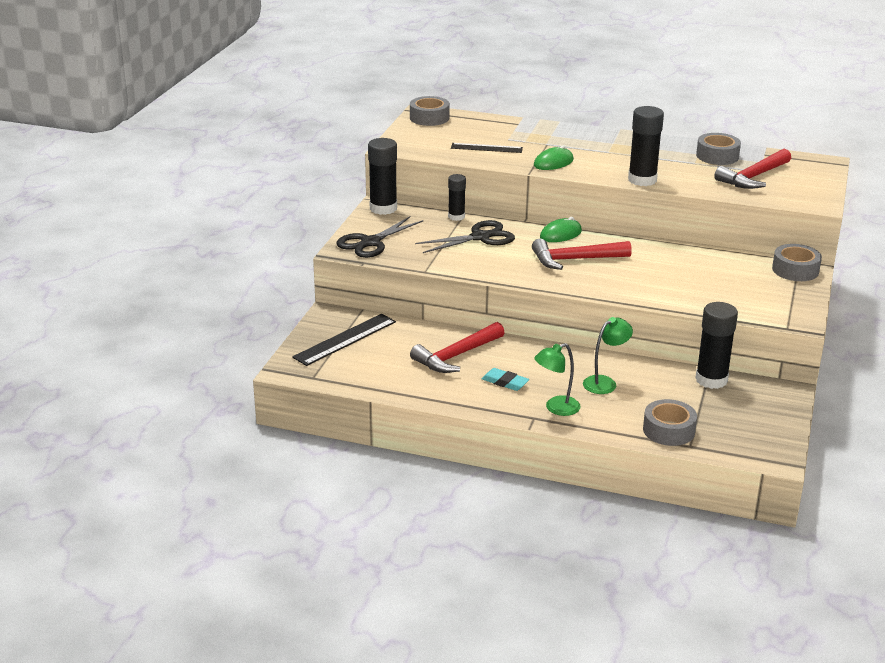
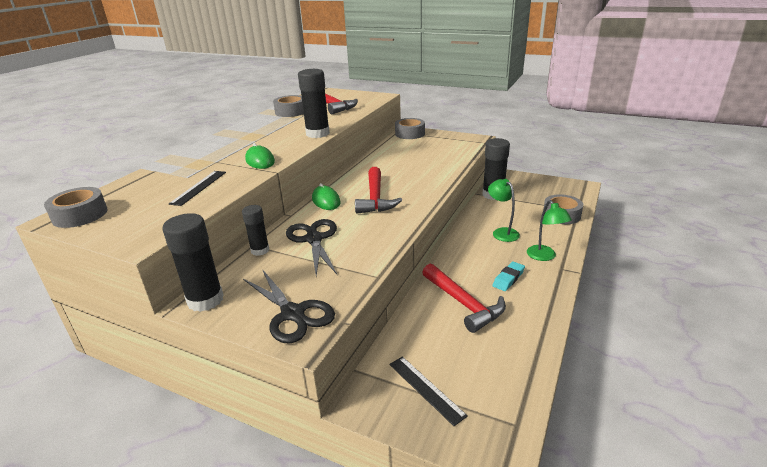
camera: 80 degrees left, 0 degrees up
(345, 339) = (426, 389): black ruler -> black ruler, size x0.67

